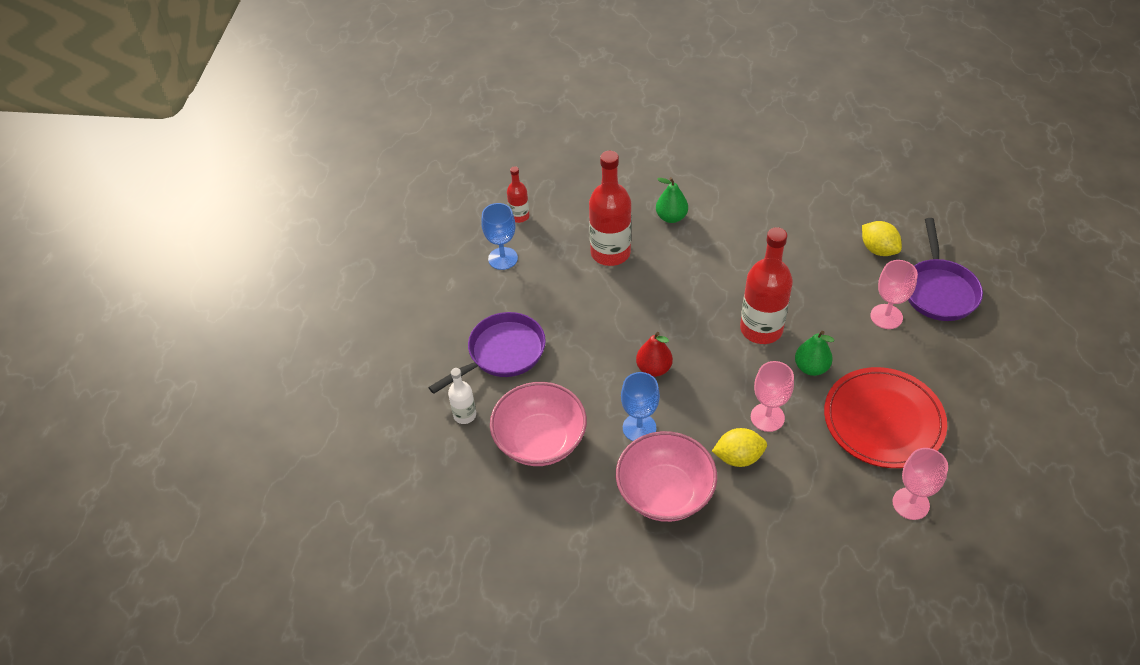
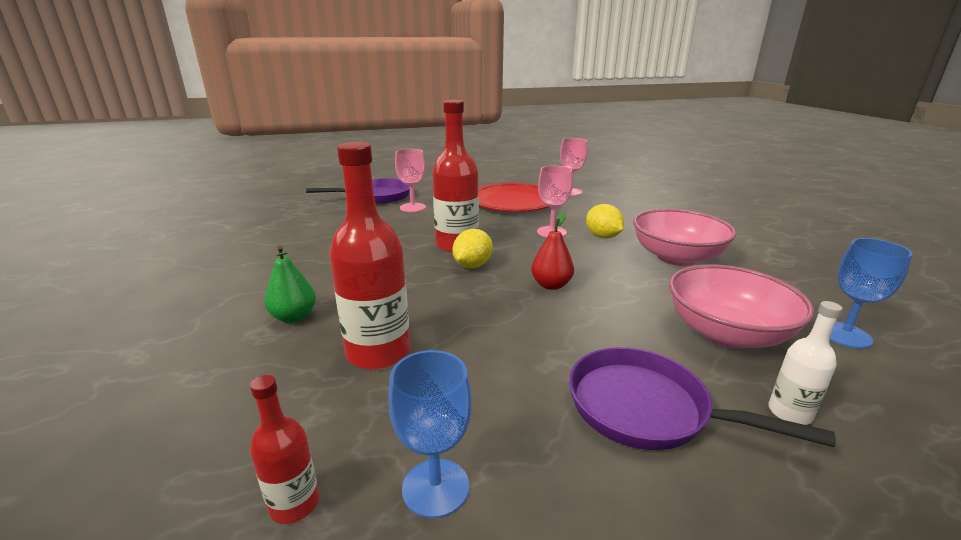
camera: 115 degrees left, 25 degrees down
(639, 428) = (630, 279): blue goblet -> blue goblet (844, 335)
(811, 367) = (485, 224): green pear -> none
(878, 249) = (335, 215): yellow lemon -> yellow lemon (472, 265)

